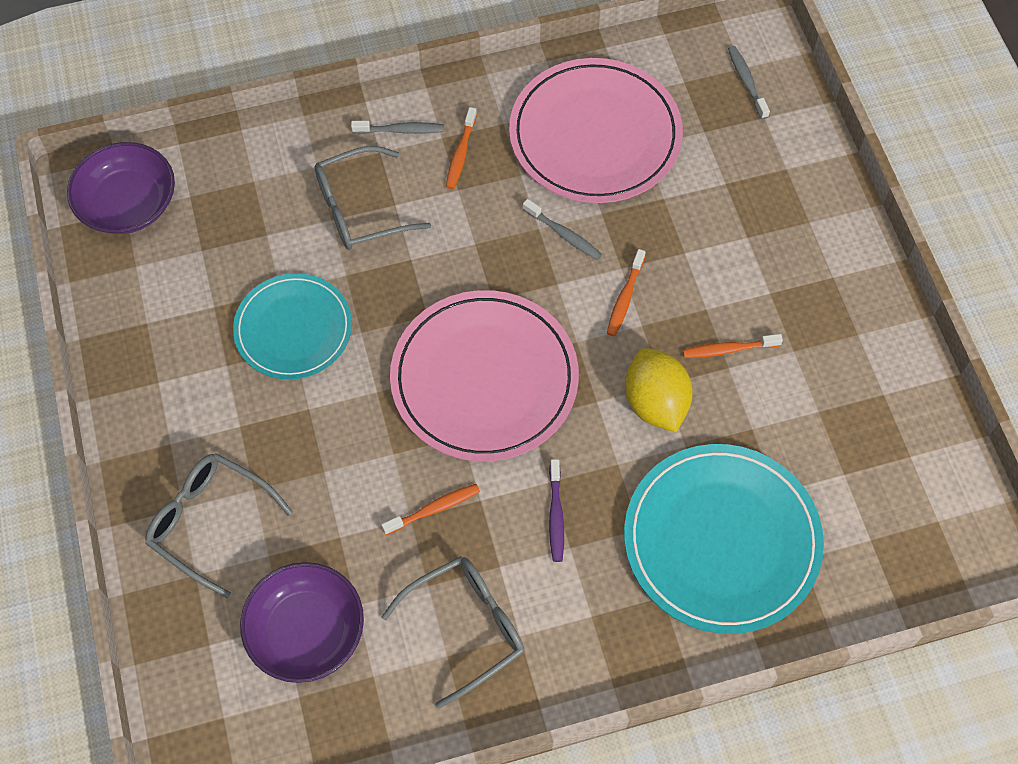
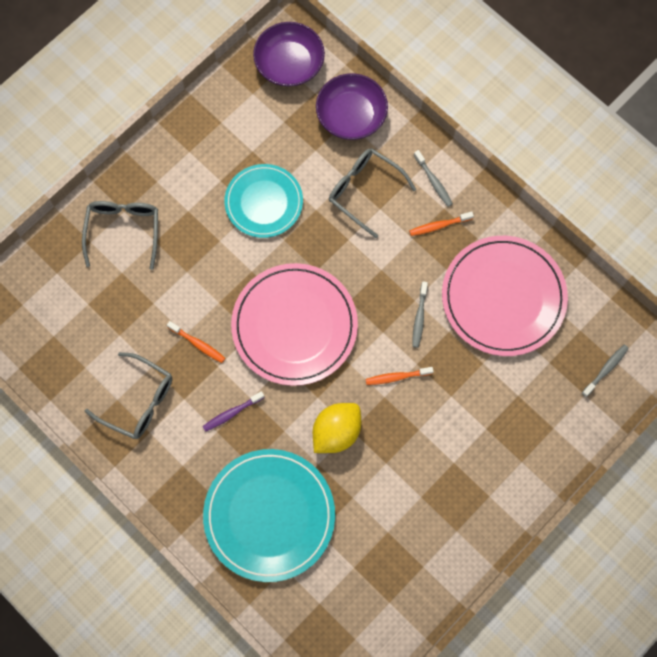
camera: 60 degrees right, 10 degrees up
(306, 631) = (91, 318): purple bowl -> purple bowl (351, 115)
(728, 349) = (398, 457): orange toothbrush -> none

